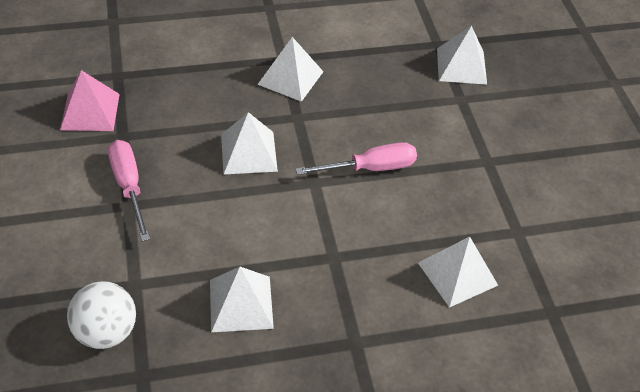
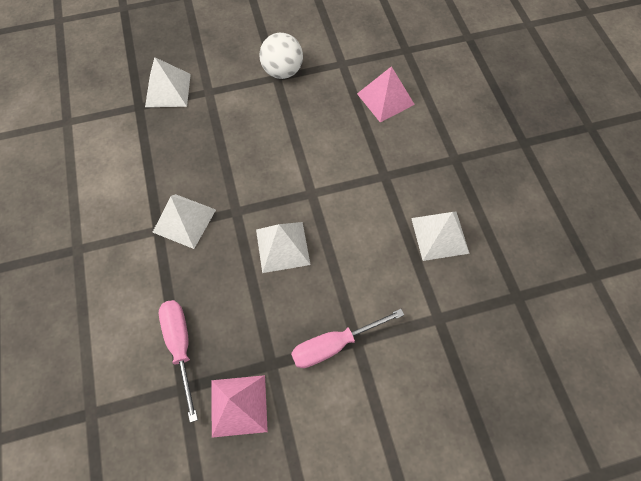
camera: 90 degrees left, 15 degrees up
(106, 331) = (487, 332): white ball -> white ball (282, 71)
(370, 168) = (291, 154): pink screwdriver -> pink screwdriver (180, 346)
(457, 274) = (385, 99): white pyramid -> pink pyramid

